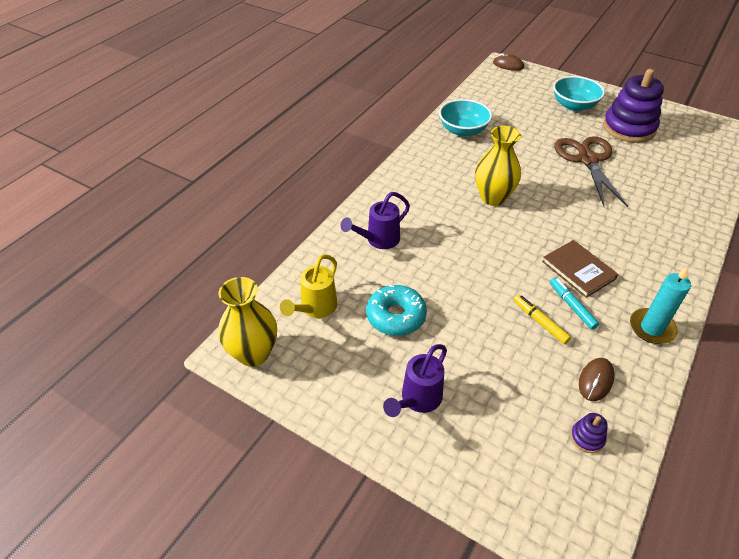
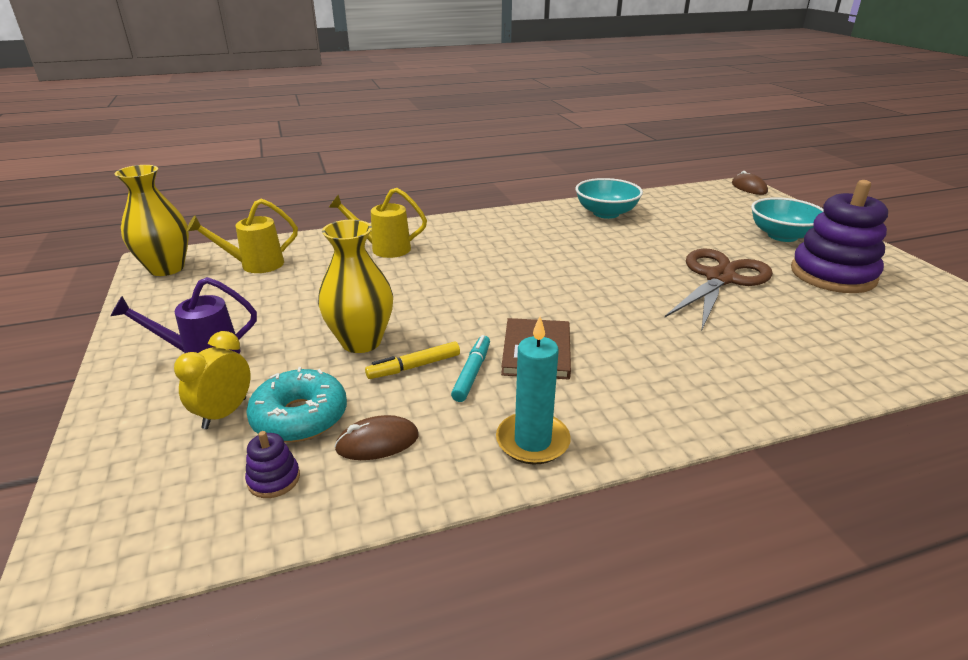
camera: 40 degrees right, 15 degrees down
(378, 240) = (383, 249): purple watering can -> yellow watering can
(396, 316) = (299, 297): turquoise donut -> turquoise donut (300, 417)
(493, 198) = (546, 264): yellow vase -> yellow vase (361, 341)
(500, 424) = (224, 413): none -> yellow clock
(540, 322) = (414, 366): yellow marker -> yellow marker turned 120 degrees counterclockwise

